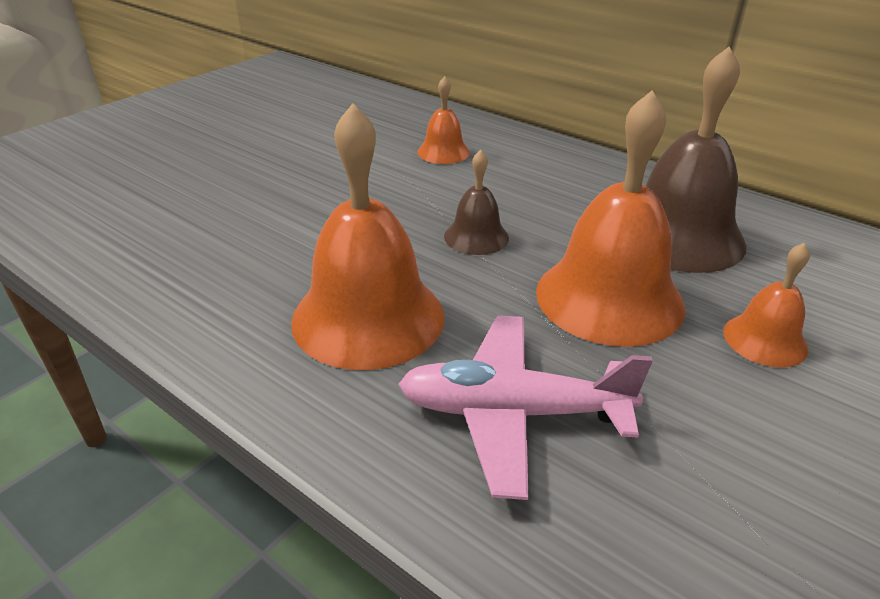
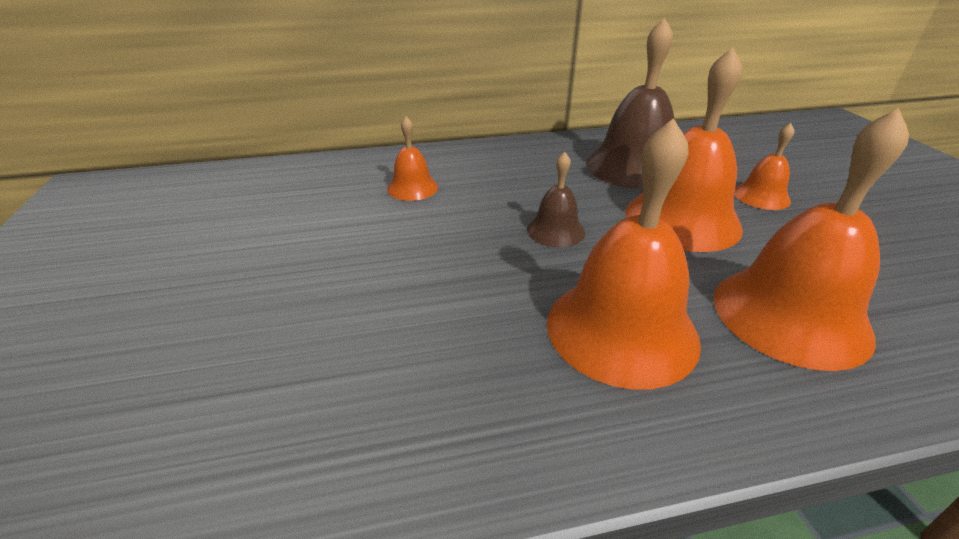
camera: 50 degrees left, 0 degrees up
(513, 412) = (790, 315): pink plane -> orange bell

